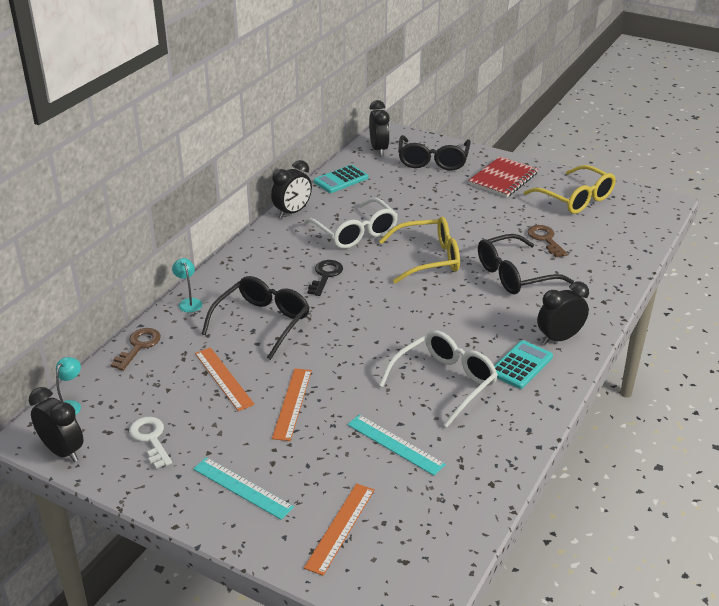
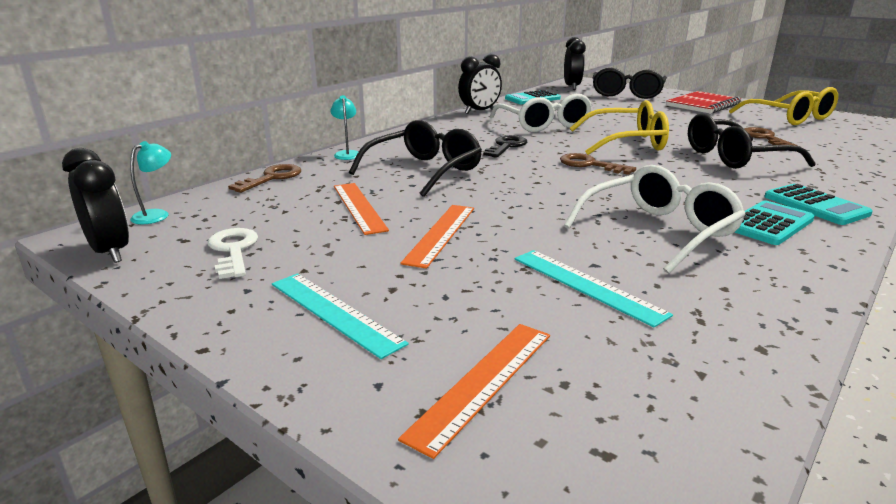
camera: 10 degrees right, 10 degrees down
(397, 299) = (590, 165): none -> brown key
(559, 338) = (815, 205): black clock -> turquoise calculator

